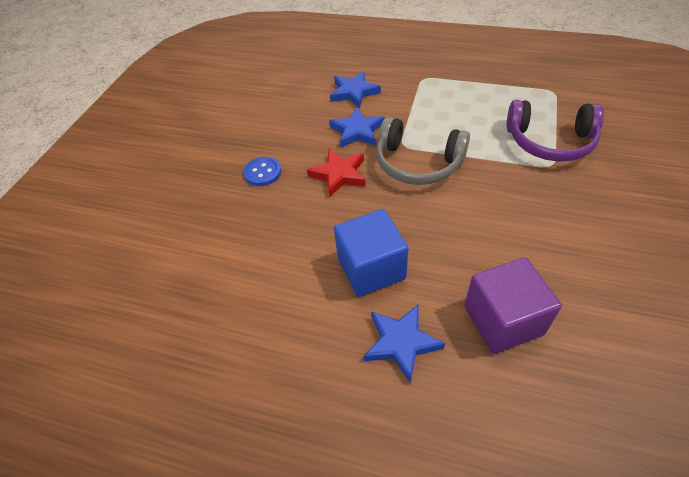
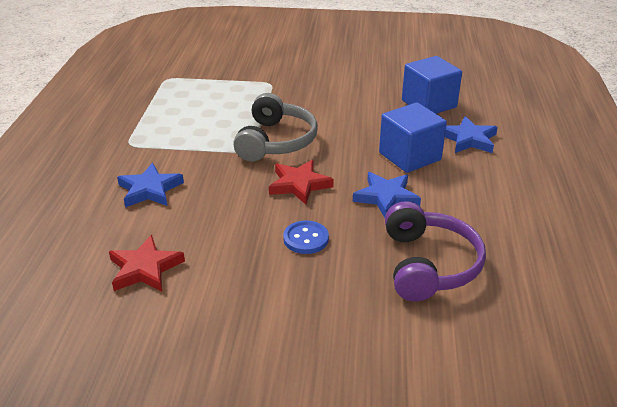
camera: 105 degrees left, 15 degrees down
(263, 96) = (145, 268): none -> red star
(357, 131) = (227, 180): blue star -> blue star (386, 197)
(503, 320) = (429, 104): purple cube -> blue cube
(550, 141) = (240, 82): purple headphones -> purple headphones (428, 264)

